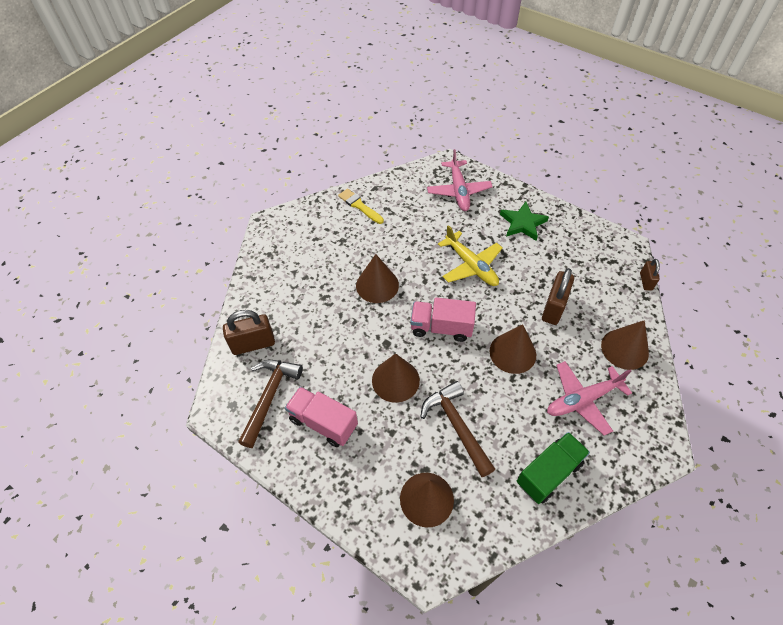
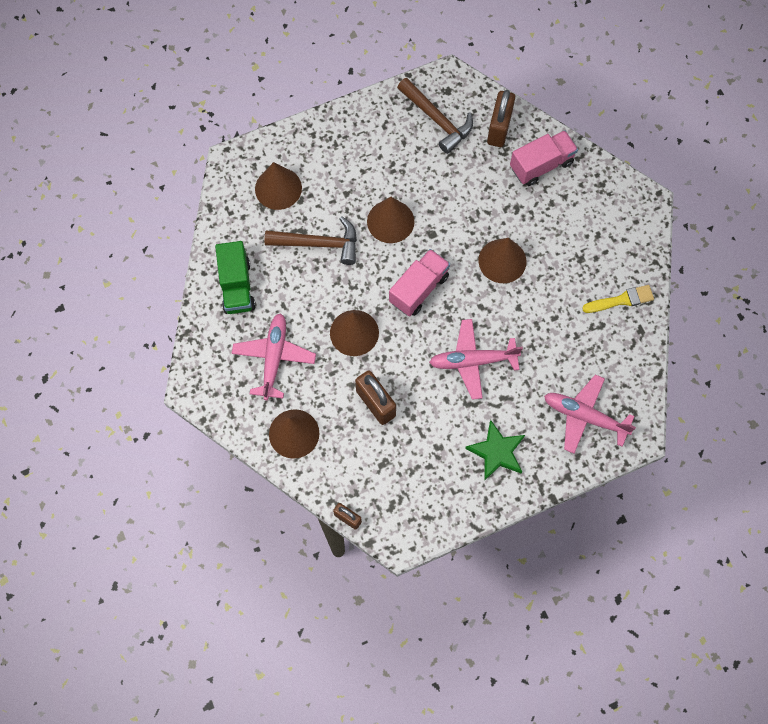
camera: 120 degrees right, 15 degrees up
(323, 422) = (388, 148): pink truck -> pink truck (541, 165)
(471, 265) = (472, 361): yellow plane -> pink plane

